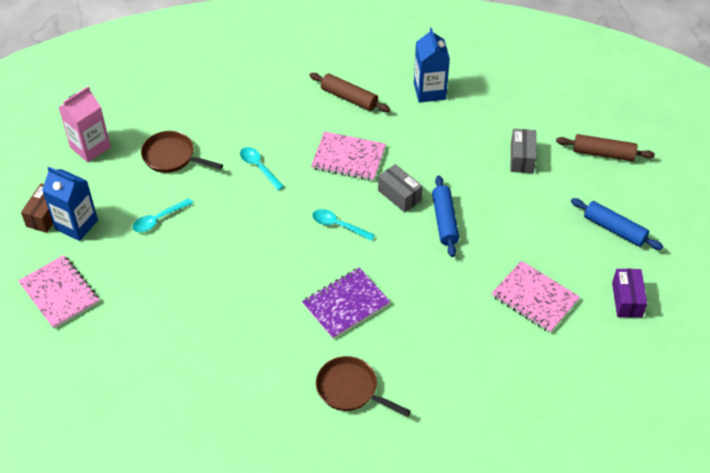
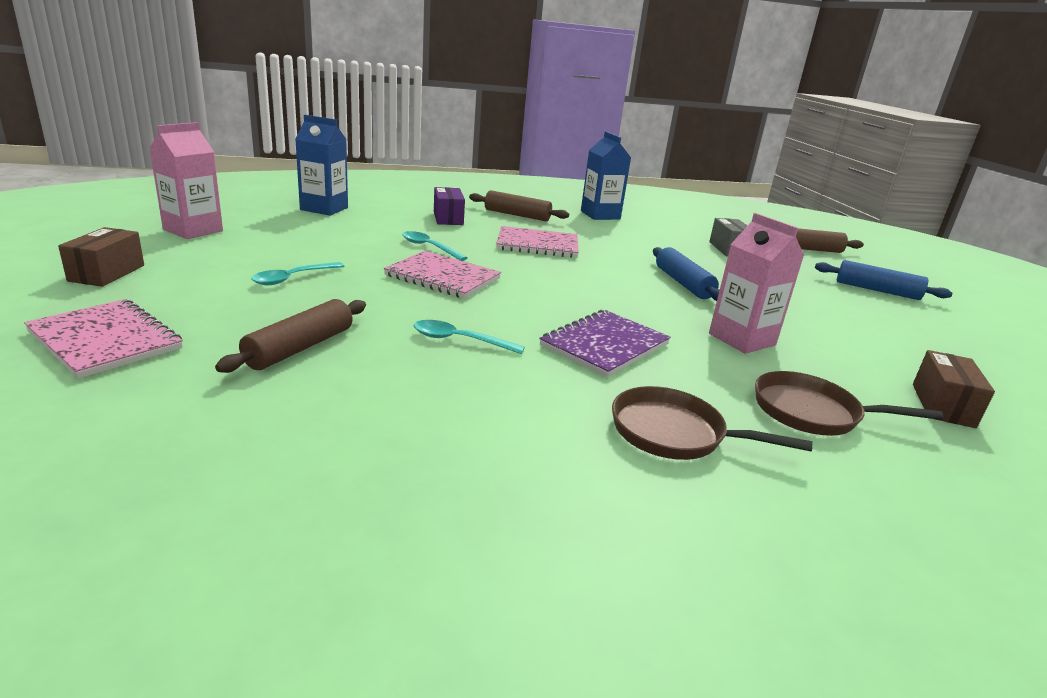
camera: 15 degrees left, 25 degrees down
(76, 225) = (157, 281): blue carton -> blue carton (324, 209)
(161, 303) = (300, 348): none -> brown rolling pin
(172, 157) = (310, 239): brown pan -> brown pan (812, 412)
(338, 225) = (553, 285): turquoise spoon -> turquoise spoon (460, 340)
(399, 195) = (615, 267): grey box -> none
(447, 299) = (742, 339): none -> pink carton
(535, 298) = (851, 337): pink notebook -> pink notebook (443, 277)
(539, 375) = (942, 405): none -> brown box
(627, 300) = (959, 337): purple box -> purple box (448, 218)

